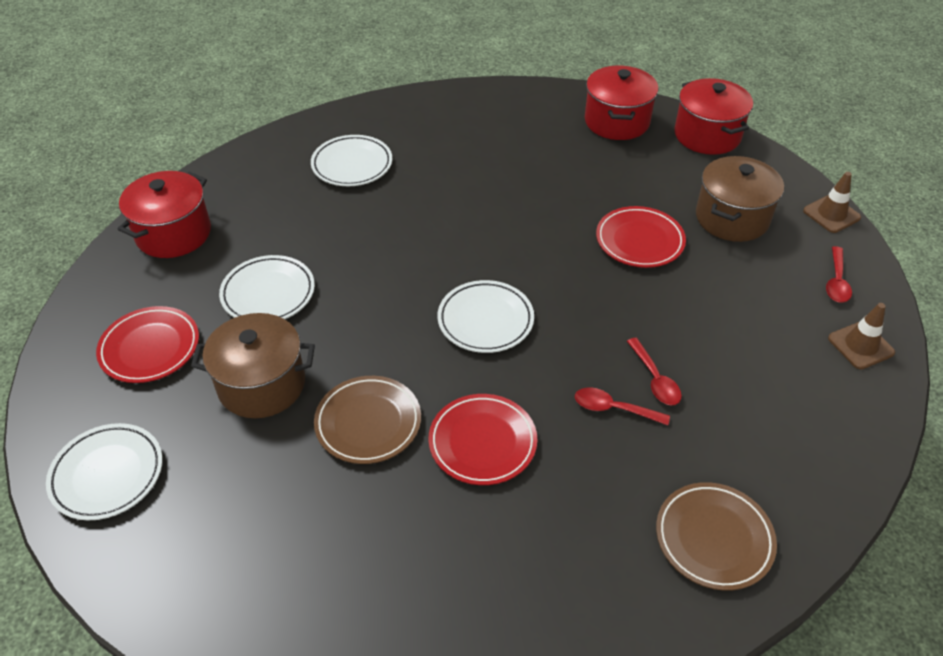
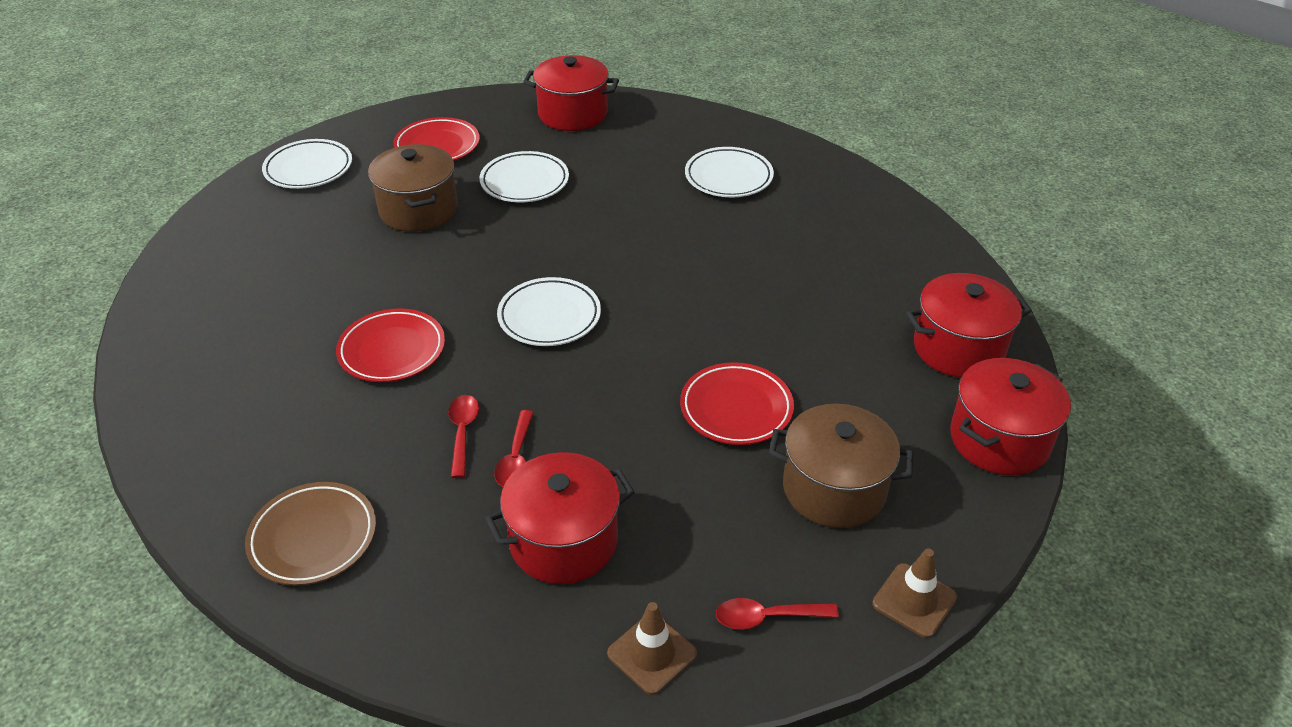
camera: 70 degrees right, 5 degrees down
(368, 423) = (394, 277): brown plate -> none
(655, 379) = (516, 458): red spoon -> red spoon turned 45 degrees counterclockwise
(751, 369) = (563, 541): none -> red pot

